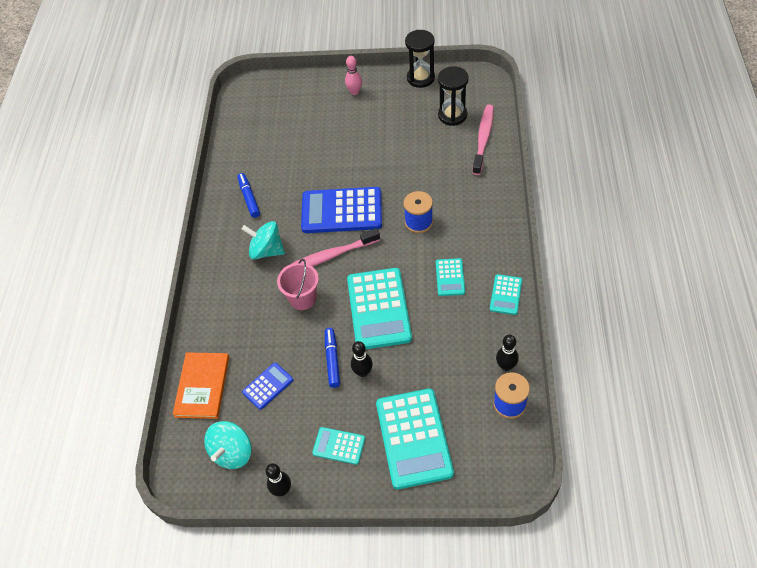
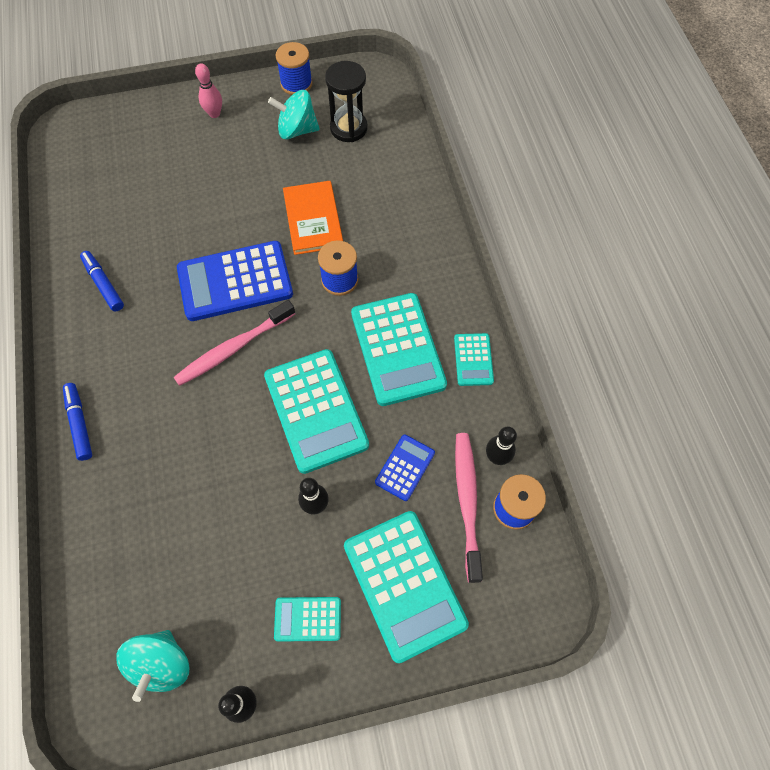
camera: 20 degrees left, 10 degrees up
(202, 386) = (97, 574): orange book -> orange book (313, 219)
(266, 250) = (145, 356): turquoise spinning top -> turquoise spinning top (297, 130)
(268, 386) = (190, 553): blue calculator -> blue calculator (405, 467)
(302, 298) = (210, 415): pink bucket -> none
(332, 360) = (270, 496): blue marker -> blue marker (80, 424)
(420, 78) = (296, 84): black hourglass -> blue spool
(450, 277) = (397, 349): turquoise calculator -> turquoise calculator, size x2.00
(483, 139) = (395, 154): pink toothbrush -> pink toothbrush (467, 502)

